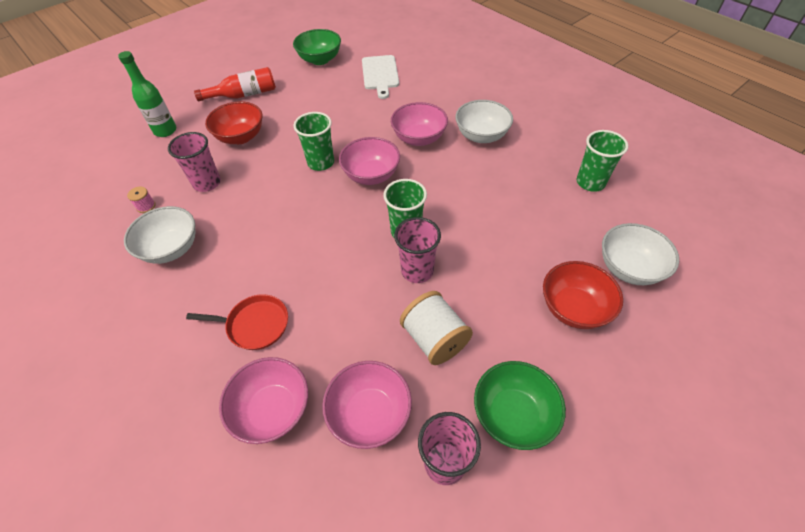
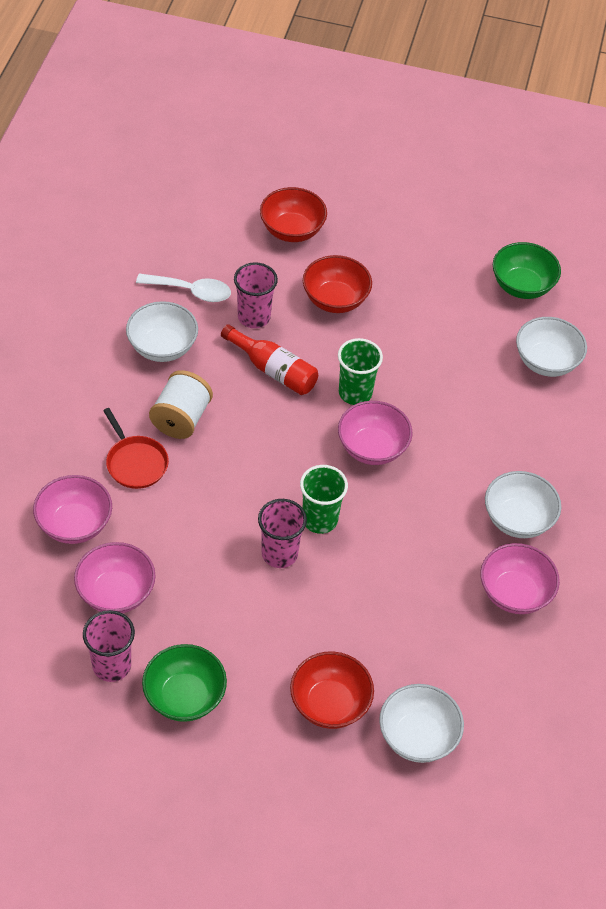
camera: 50 degrees right, 0 degrees up
(146, 206) = (191, 291): pink spool -> white spoon
(165, 131) = (292, 230): green bottle -> red bowl
(244, 95) = (399, 256): red bottle -> red bottle (273, 370)
(380, 74) = (546, 362): white cutting board -> white bowl
(419, 138) = (464, 461): pink bowl -> pink bowl (514, 593)
(434, 339) = (216, 605): white spool -> white spool (181, 419)
(590, 182) = (523, 659): green cup -> none

